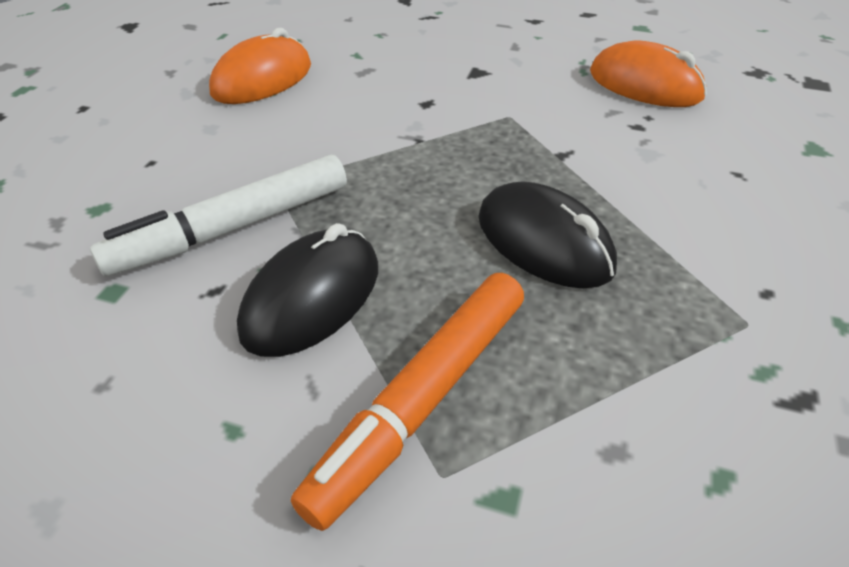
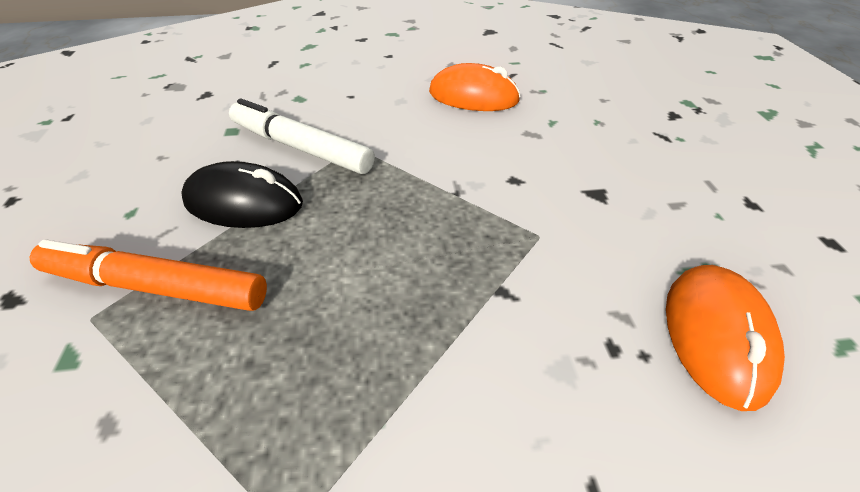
camera: 65 degrees right, 0 degrees up
(544, 242) = (353, 311): black mouse -> none

